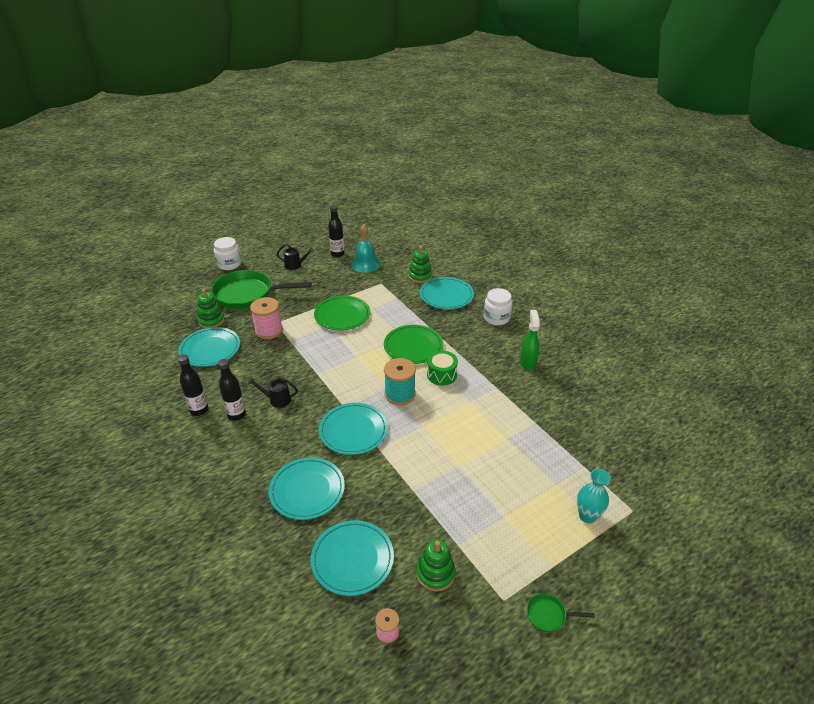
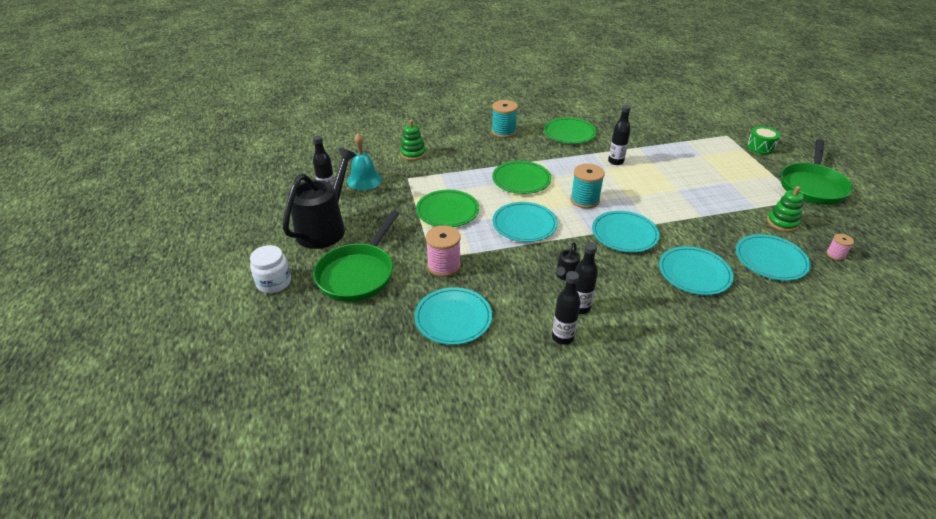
camera: 70 degrees left, 0 degrees up
(211, 320) = (394, 312): green stacking toy -> none
(295, 265) = (325, 228): black watering can -> black watering can, size x2.33
(441, 375) = (567, 174): green drum -> green drum (760, 147)
(446, 295) = (454, 147): turquoise plate -> turquoise plate (524, 224)
(489, 407) = (615, 161): none -> black bottle
(496, 318) = (503, 132): white jar -> turquoise spool
(527, 363) = (569, 133): green spray bottle -> green plate
(549, 615) = (812, 186): green pan -> green pan, size x2.47
(587, 516) = (731, 151): turquoise vase -> none

